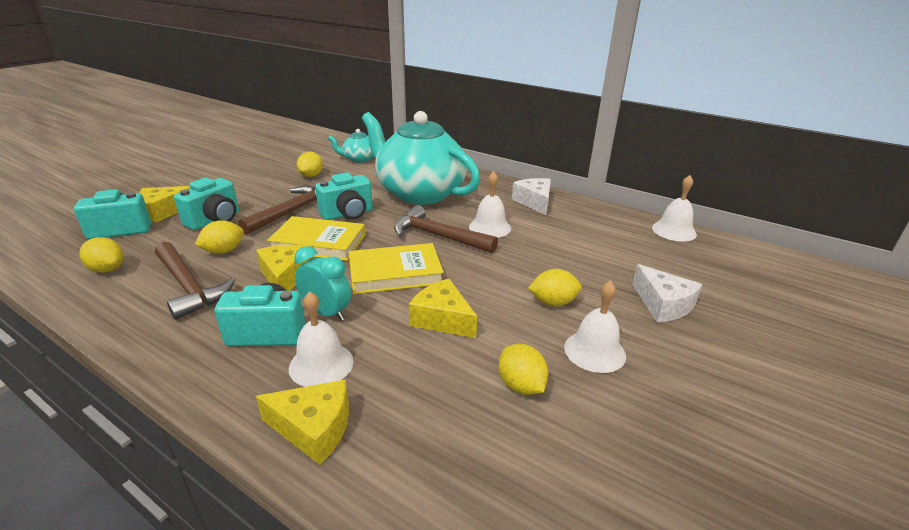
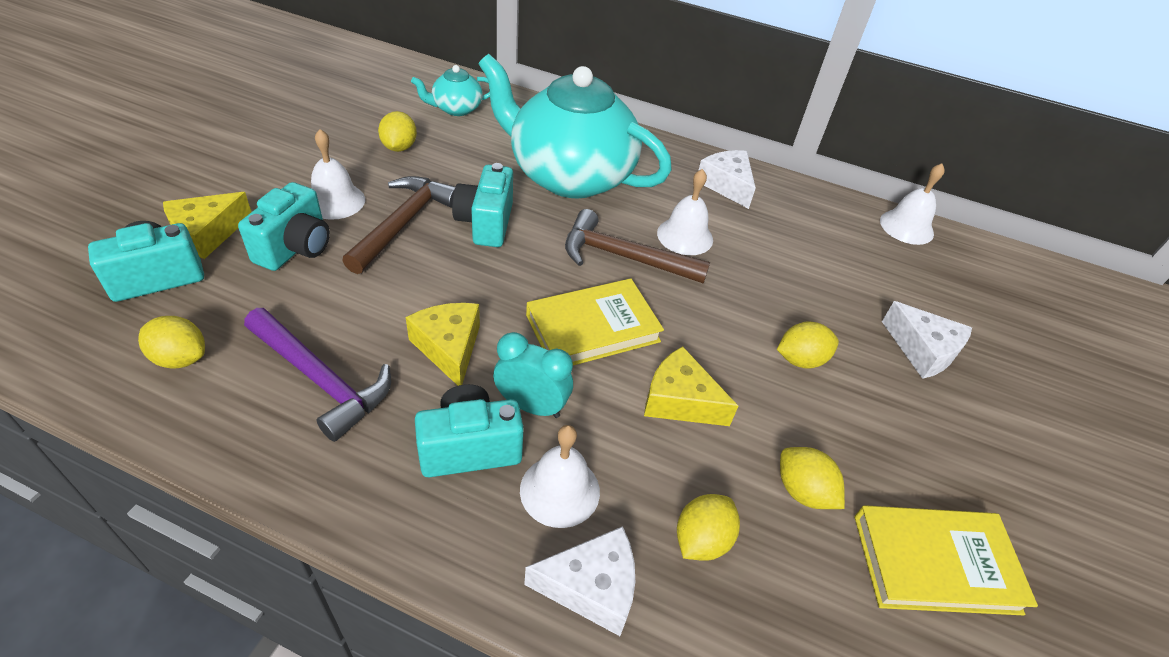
camera: 15 degrees left, 15 degrees up
(189, 287) = (321, 380): brown hammer -> purple hammer
(223, 251) = (338, 308): yellow lemon -> yellow lemon (701, 540)
(314, 428) = (592, 587): yellow cheese -> white cheese
(319, 243) = (468, 282): yellow book -> yellow book (935, 563)
(348, 214) = (486, 223): turquoise camera -> turquoise camera turned 135 degrees clockwise
(594, 351) = (867, 430): white bell -> white bell (335, 201)

